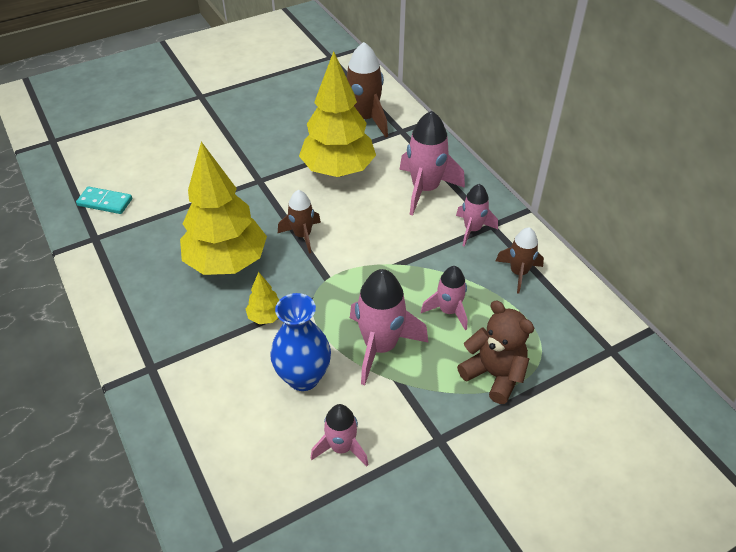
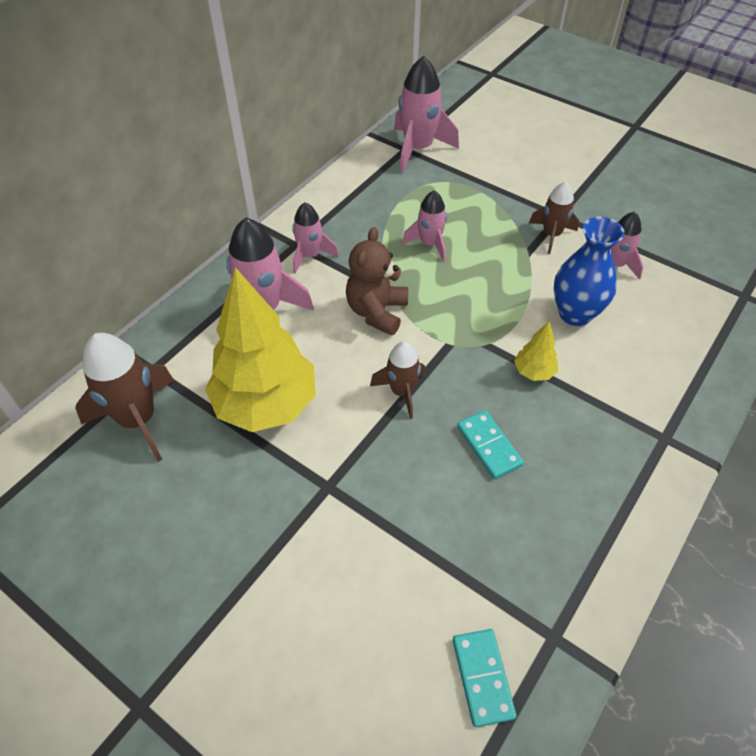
camera: 115 degrees left, 5 degrees up
(227, 262) = (489, 446): yellow tree -> turquoise domino
(380, 346) = (502, 275): pink rocket -> pink rocket (418, 149)
(494, 374) = (477, 201): brown teddy bear -> brown teddy bear (377, 312)
(518, 273) = (352, 212): brown rocket -> brown rocket (551, 235)

